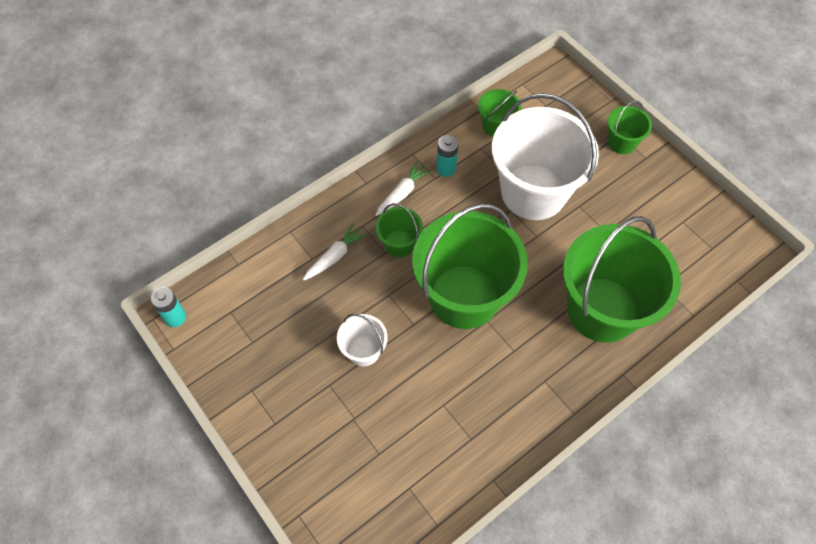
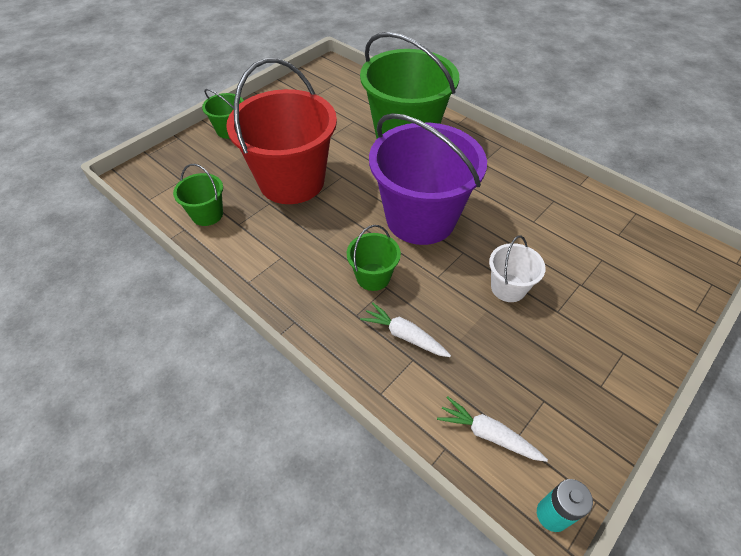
camera: 100 degrees left, 10 degrees down
(402, 193) = (306, 284): white carrot -> white carrot (488, 434)
(446, 169) = (268, 249): turquoise battery -> none
(464, 296) = (420, 218): green bucket -> purple bucket
(533, 192) = (292, 181): white bucket -> red bucket

